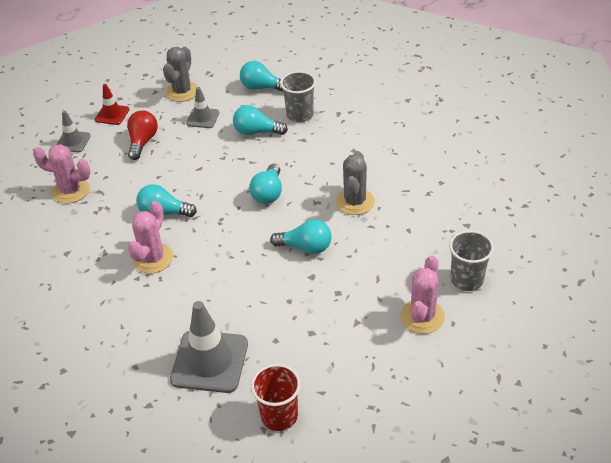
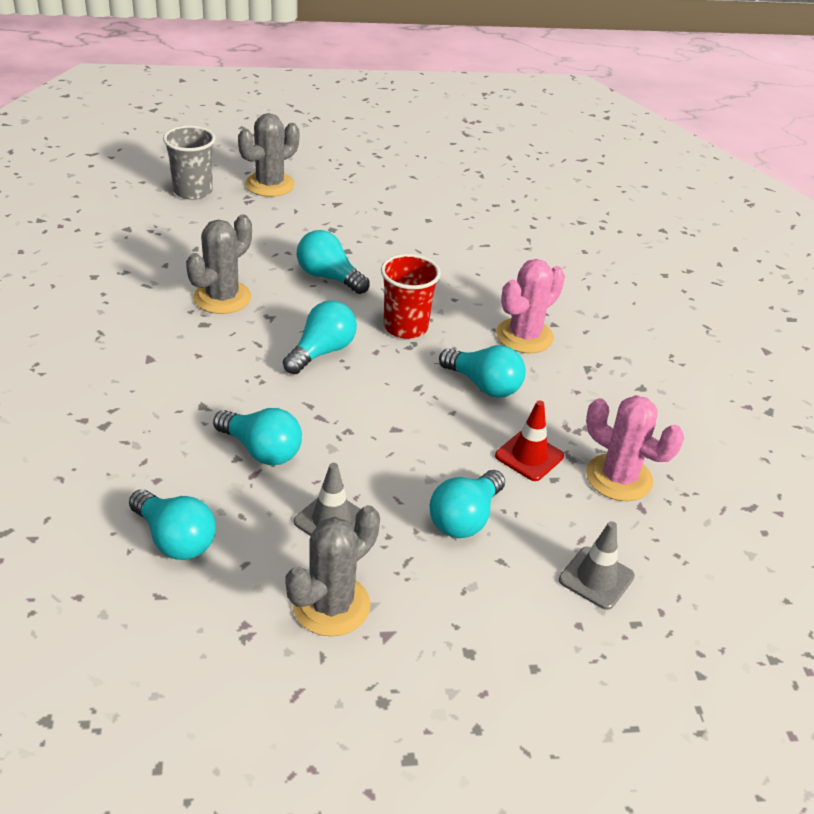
camera: 160 degrees left, 5 degrees down
(112, 114) = (500, 611): red traffic cone -> red traffic cone (529, 456)
(142, 142) = (465, 518): red light bulb -> turquoise light bulb
(209, 361) = (505, 228): grey traffic cone -> none
(279, 416) = (462, 176): red cup -> red cup (405, 327)
(300, 115) = (165, 450): grey cup -> none
(422, 316) = (270, 185): pink cactus -> grey cactus

